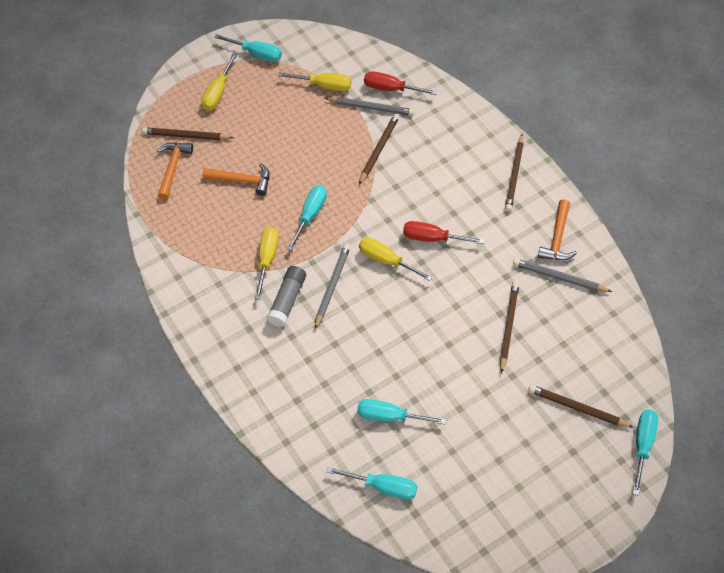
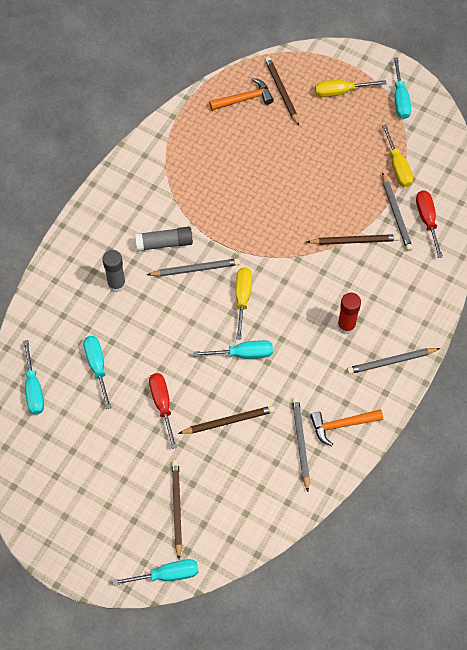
camera: 60 degrees right, 5 degrees up
(242, 181) = (261, 154): orange hammer -> none
(267, 259) = (195, 210): yellow screwdriver -> none
(308, 361) = (116, 284): none -> grey glue stick
(310, 215) = (255, 220): turquoise screwdriver -> turquoise screwdriver (243, 354)
(433, 238) = (285, 324): red screwdriver -> red screwdriver (162, 405)
(461, 192) = (346, 326): none -> red glue stick
(514, 175) = (391, 361): brown pencil -> grey pencil

